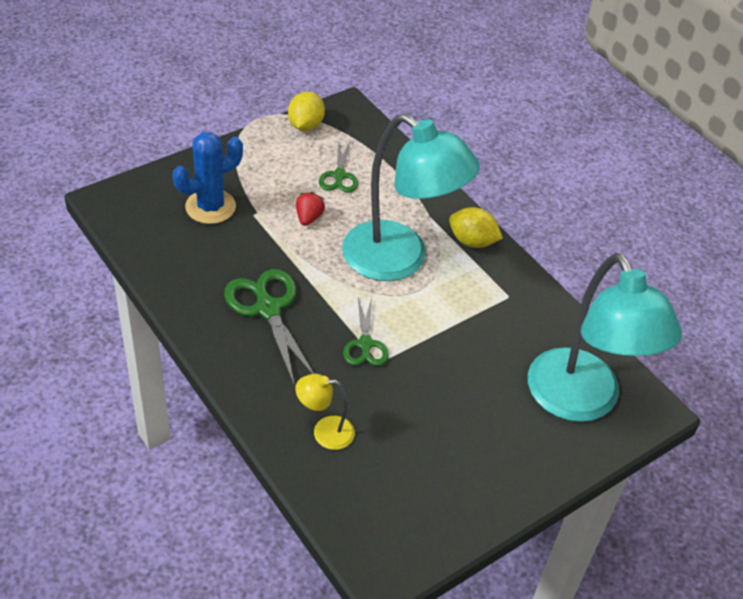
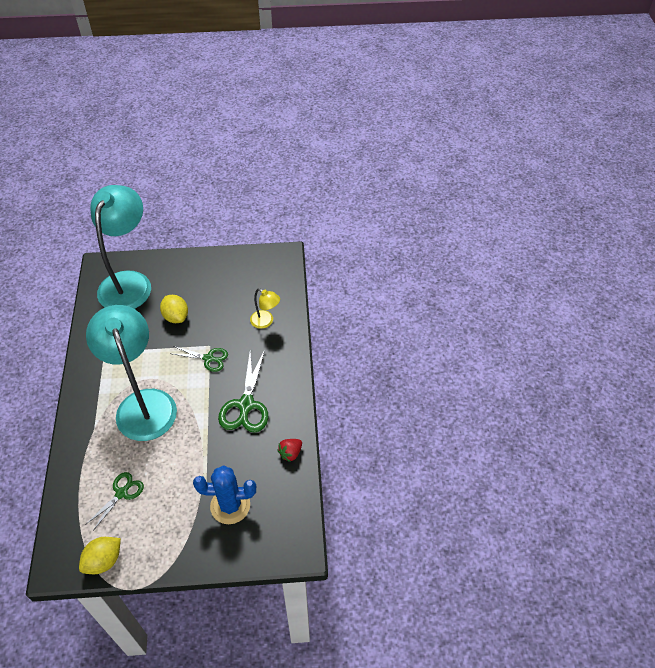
camera: 145 degrees left, 5 degrees up
(308, 218) = (172, 464): red strawberry -> red strawberry (290, 453)
(365, 344) = (208, 358): green scissors -> green scissors turned 75 degrees clockwise
(472, 241) = (87, 397): yellow lemon -> yellow lemon (176, 317)

